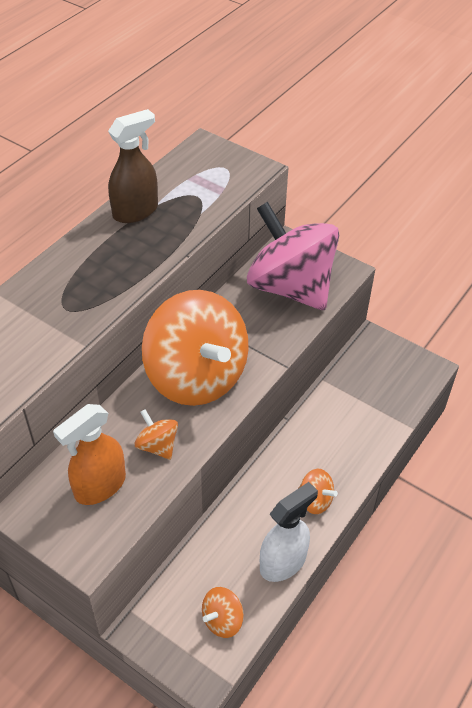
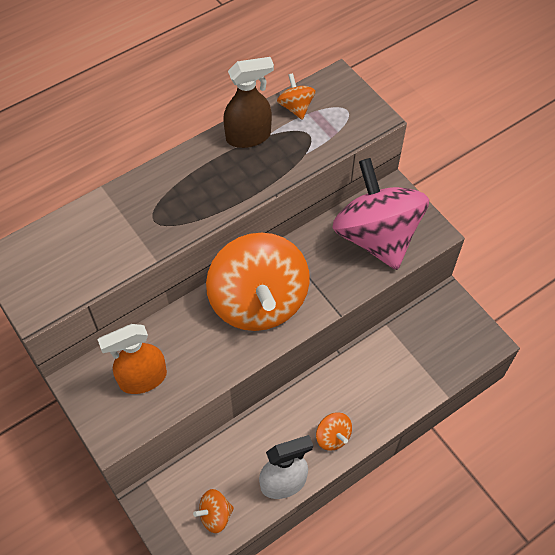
camera: 20 degrees right, 10 degrees up
(157, 446) = (202, 357): orange spinning top -> orange spinning top (296, 107)

